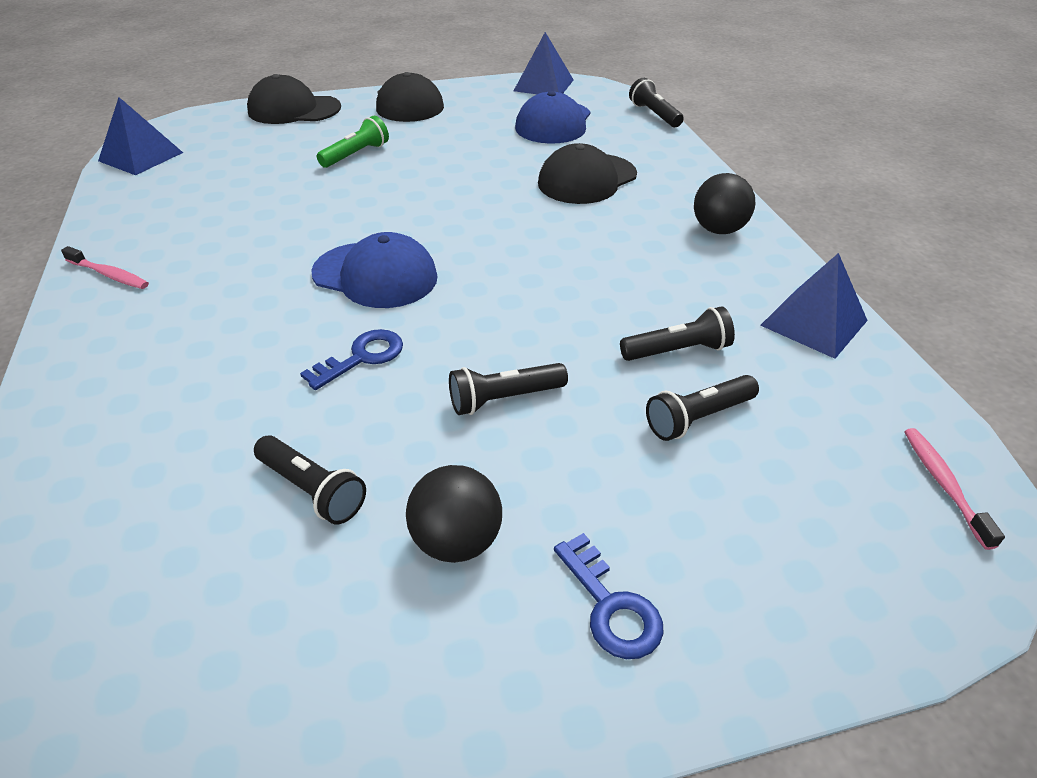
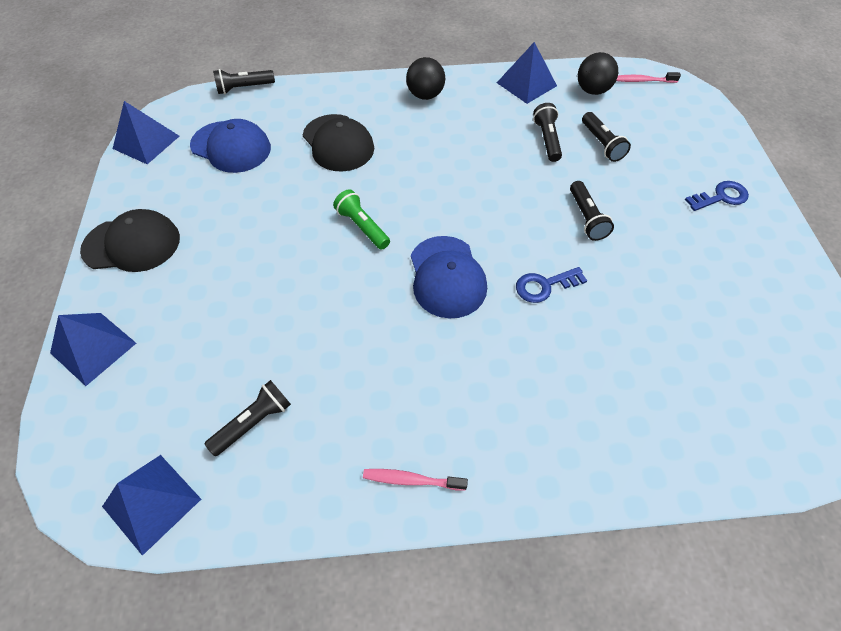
camera: 80 degrees left, 15 degrees up
(109, 275) = (411, 480): pink toothbrush -> pink toothbrush turned 120 degrees counterclockwise
(294, 110) = (93, 348): black cap -> blue pyramid
(312, 490) = (663, 309): black flashlight -> black flashlight (254, 422)
(356, 155) = (235, 289): green flashlight -> green flashlight (362, 226)
(362, 357) = (544, 285): blue key -> blue key turned 75 degrees counterclockwise
(375, 275) = (447, 277): blue cap -> blue cap turned 135 degrees clockwise
(457, 541) = (691, 247): black ball -> black ball (592, 90)

